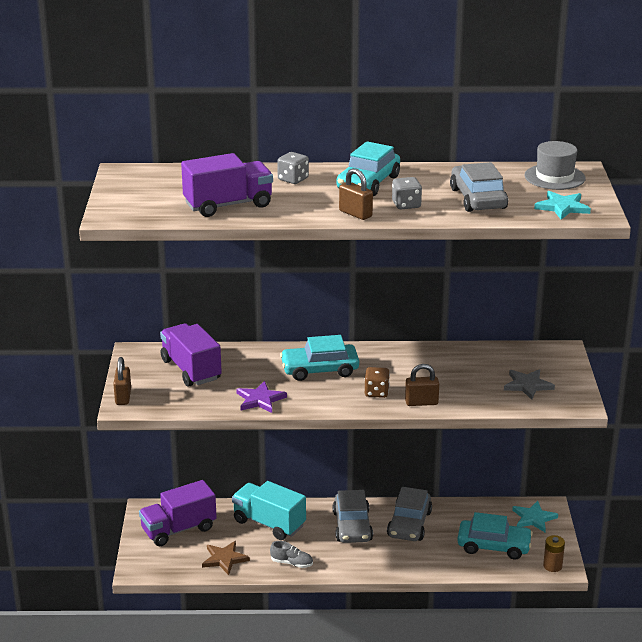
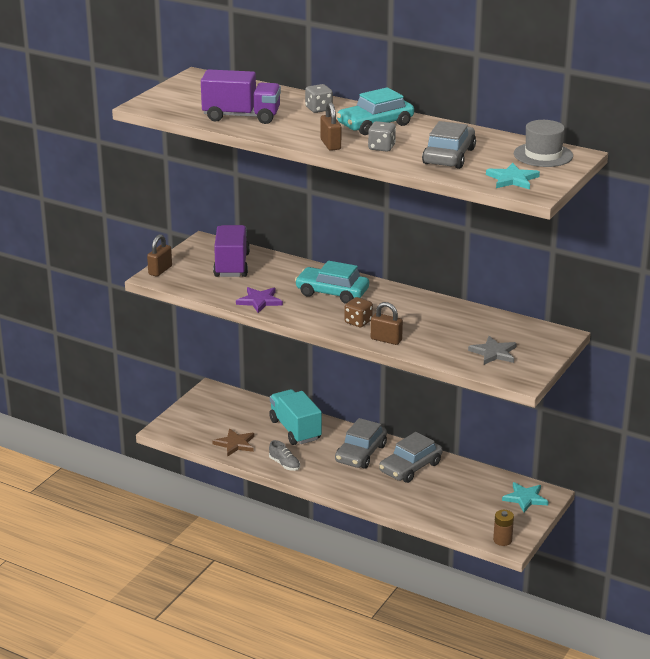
camera: 30 degrees right, 0 degrees up
(178, 529) = (221, 411): purple truck -> none
(493, 546) = (466, 508): turquoise car -> none

